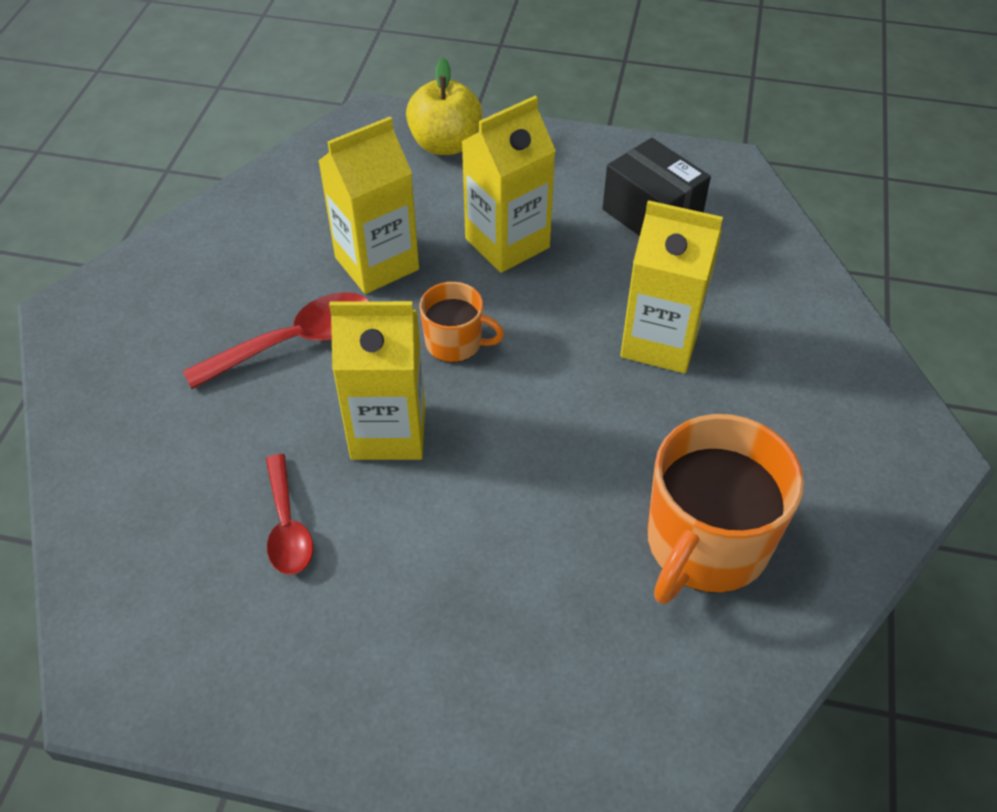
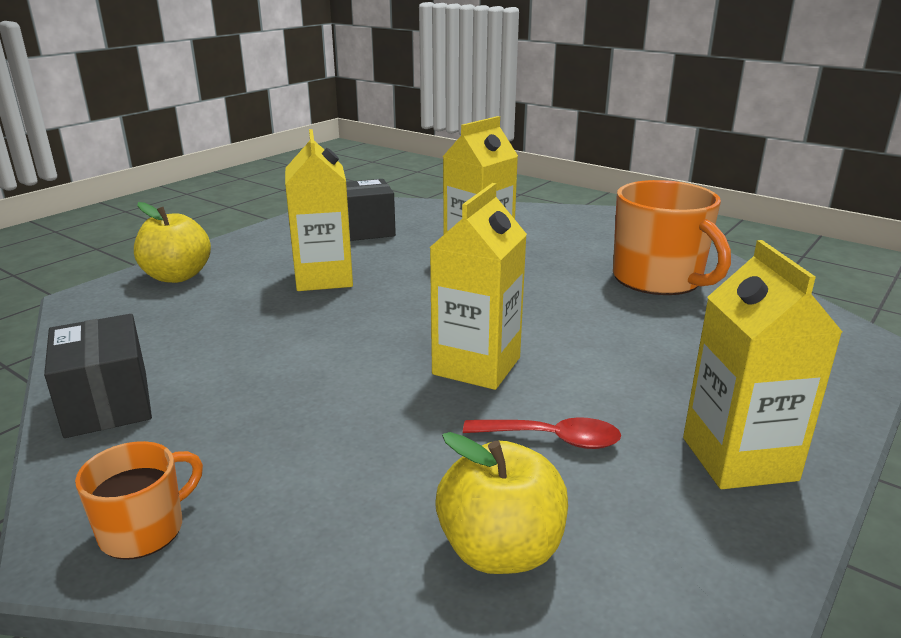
camera: 65 degrees left, 25 degrees down
(132, 533) = (500, 550): none -> yellow apple
(222, 228) = (107, 403): none -> black box
(296, 342) = (324, 390): red spoon -> none
(377, 263) = (275, 332): yellow carton -> yellow carton (739, 459)
(455, 343) = (406, 318): orange mug -> orange mug (144, 530)

